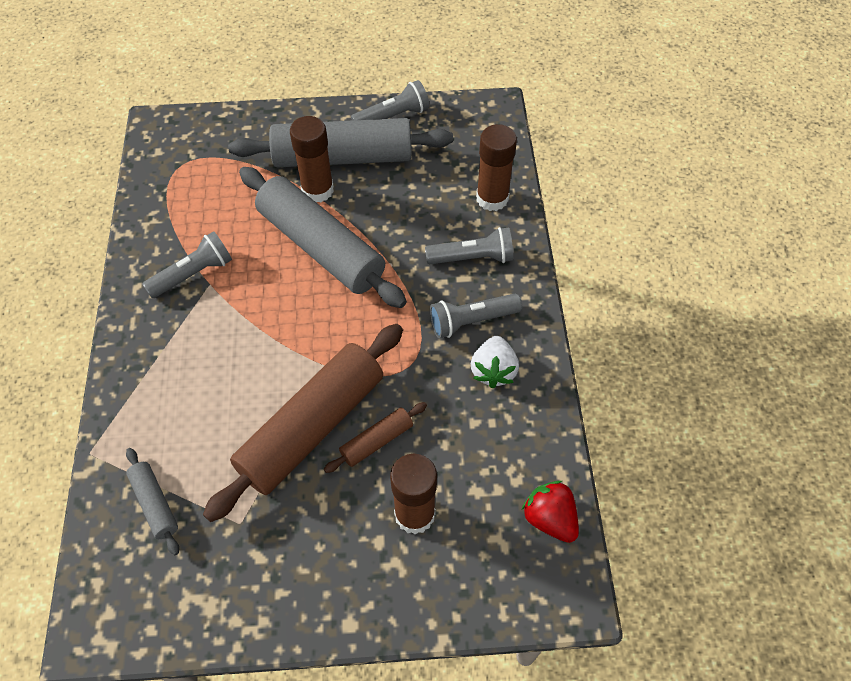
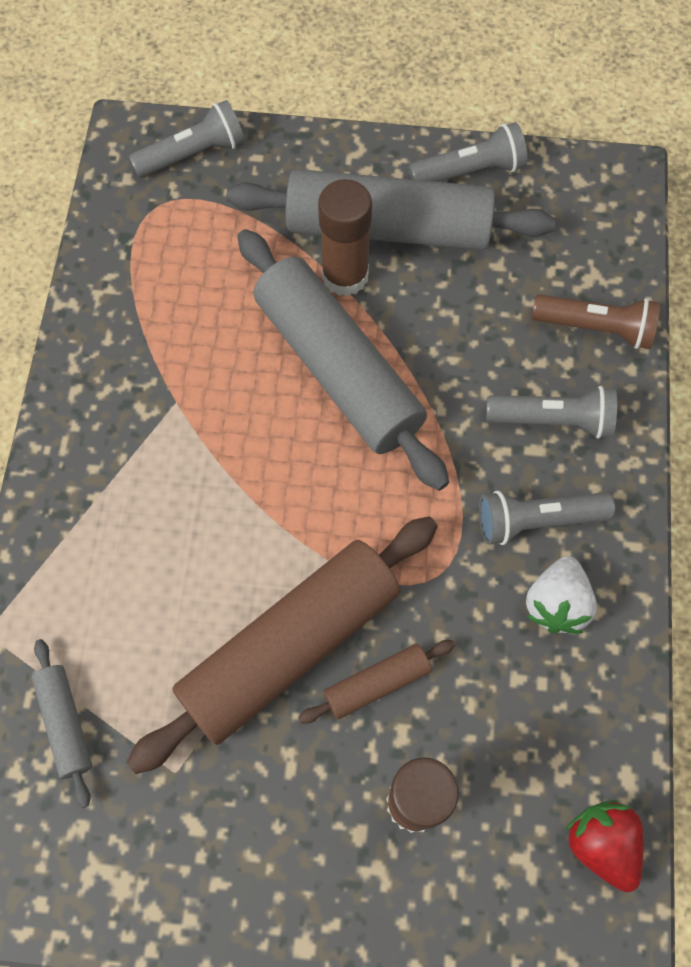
camera: 10 degrees right, 10 degrees up
(193, 274) = (155, 383): grey flashlight -> grey flashlight (193, 154)
(492, 198) = (596, 328): brown glue stick -> brown flashlight

